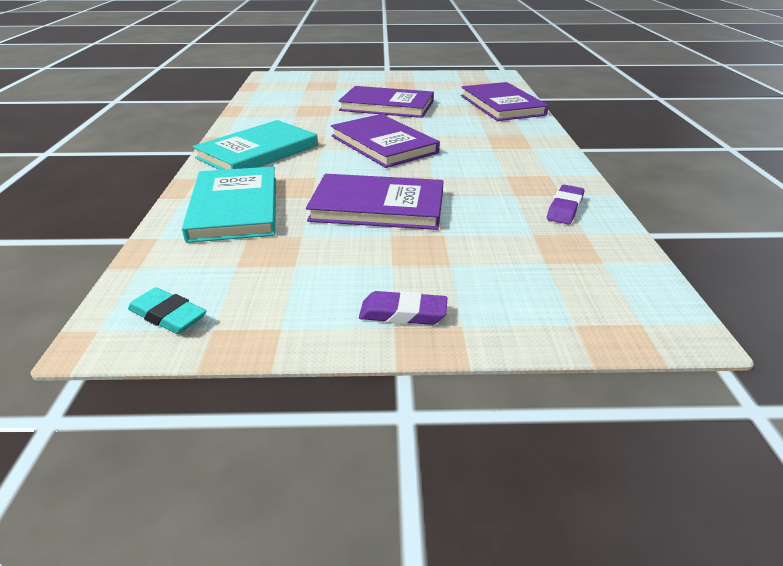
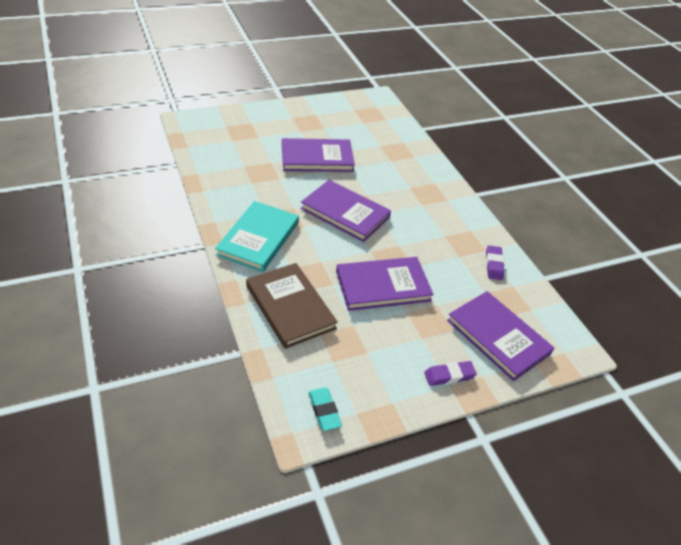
camera: 25 degrees left, 10 degrees up
(168, 316) = (324, 411): turquoise eraser -> turquoise eraser turned 60 degrees clockwise
(235, 208) = (290, 307): turquoise book -> brown book
(501, 105) = (402, 145): purple book -> purple book (498, 337)

